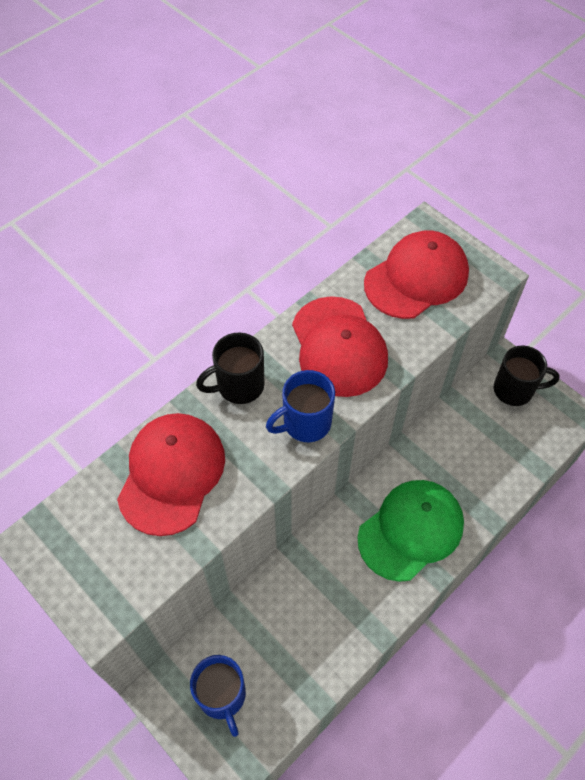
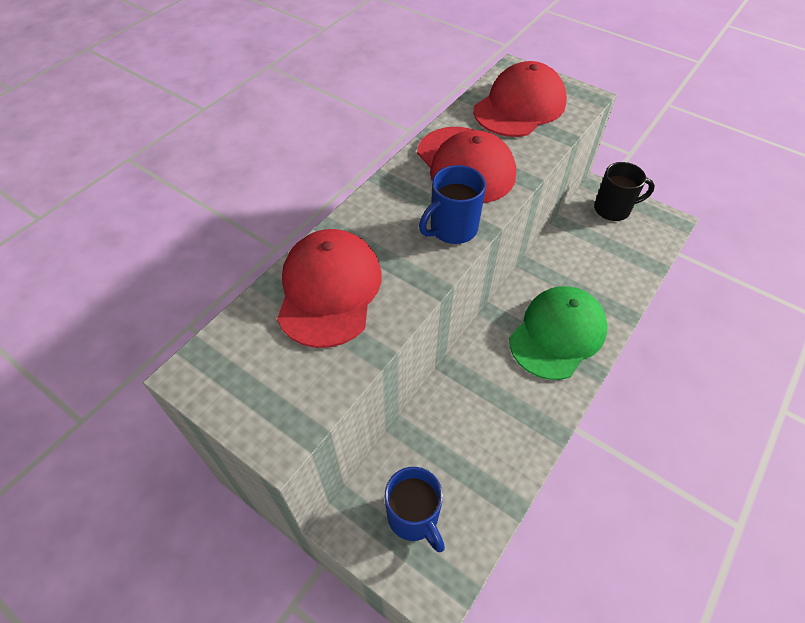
camera: 10 degrees left, 5 degrees down
(239, 386) = (379, 207): black mug -> none

